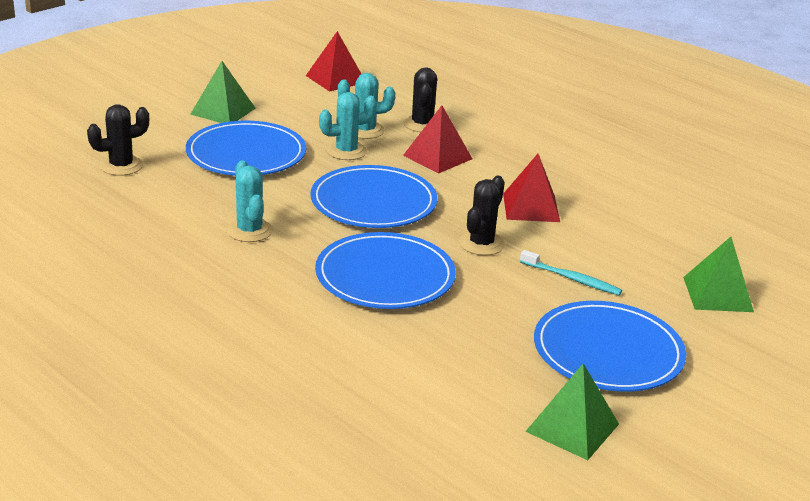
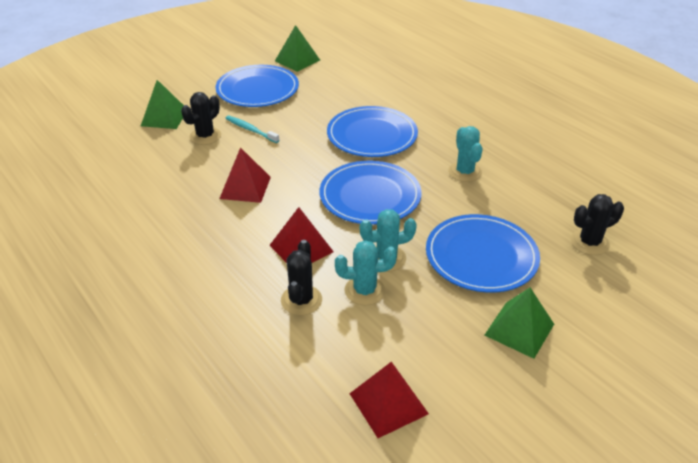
camera: 170 degrees left, 10 degrees up
(481, 244) = (299, 156): black cactus -> black cactus (205, 136)

